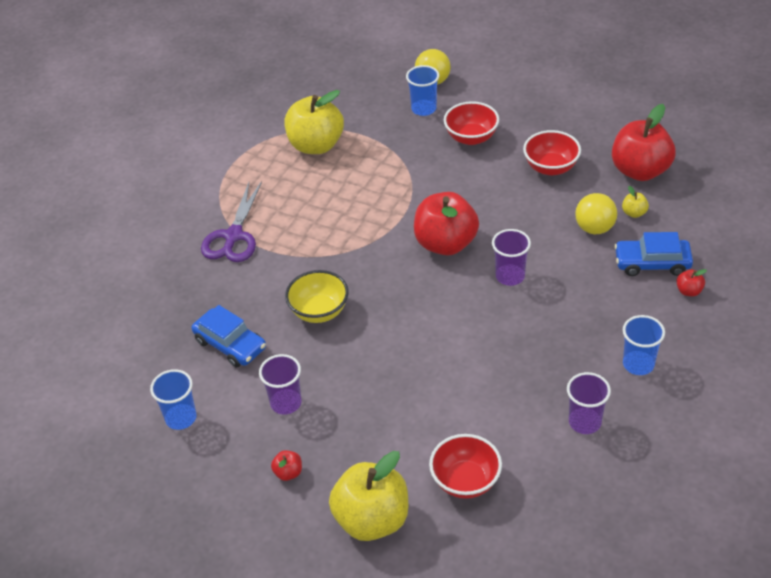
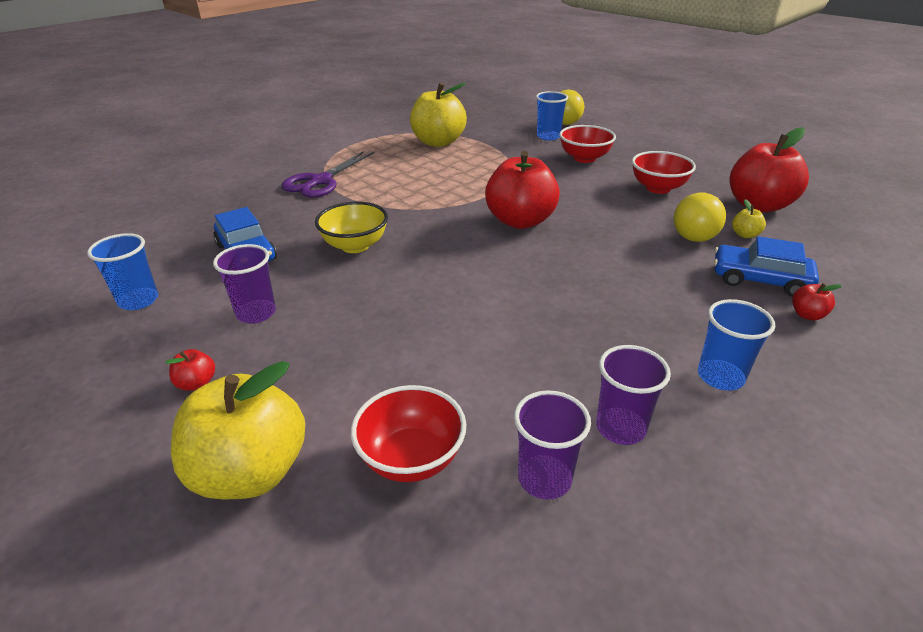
camera: 15 degrees right, 10 degrees down
(510, 276) = (579, 258): purple cup -> purple cup (544, 479)

